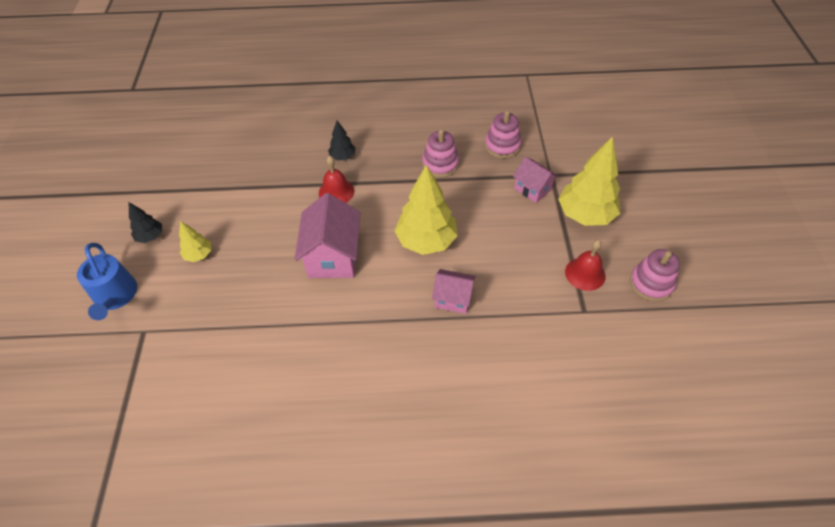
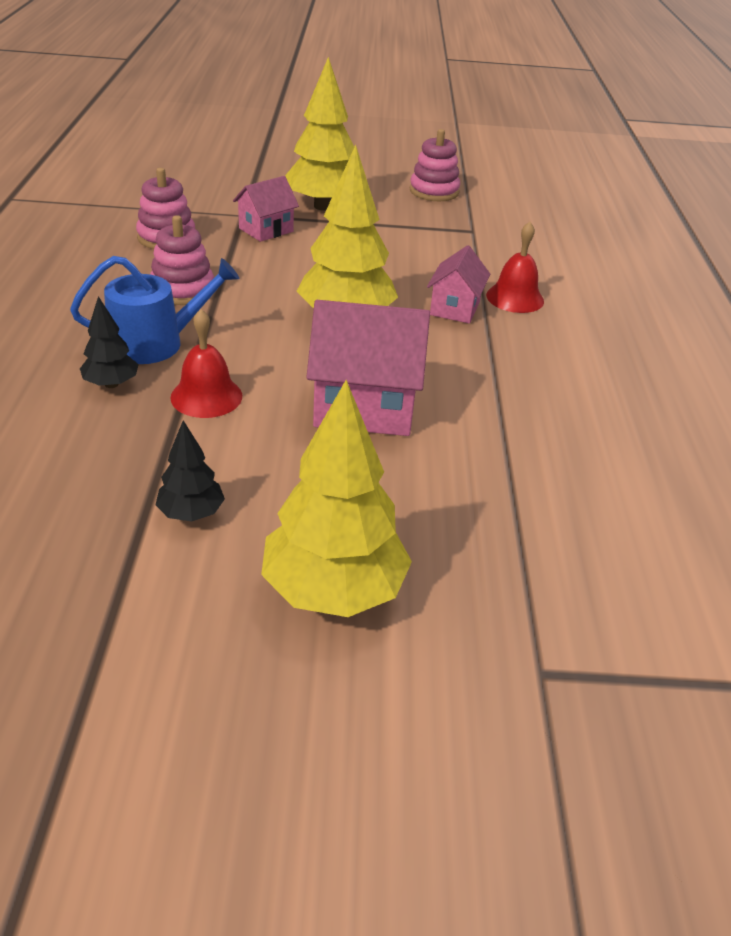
camera: 90 degrees left, 15 degrees down
(115, 296) = (446, 745): blue watering can -> blue watering can (155, 343)
(150, 236) = (257, 693): black tree -> black tree (191, 513)
(199, 255) = (333, 591): yellow tree -> yellow tree, size x2.00
(585, 274) = (417, 221): red bell -> red bell (515, 298)

